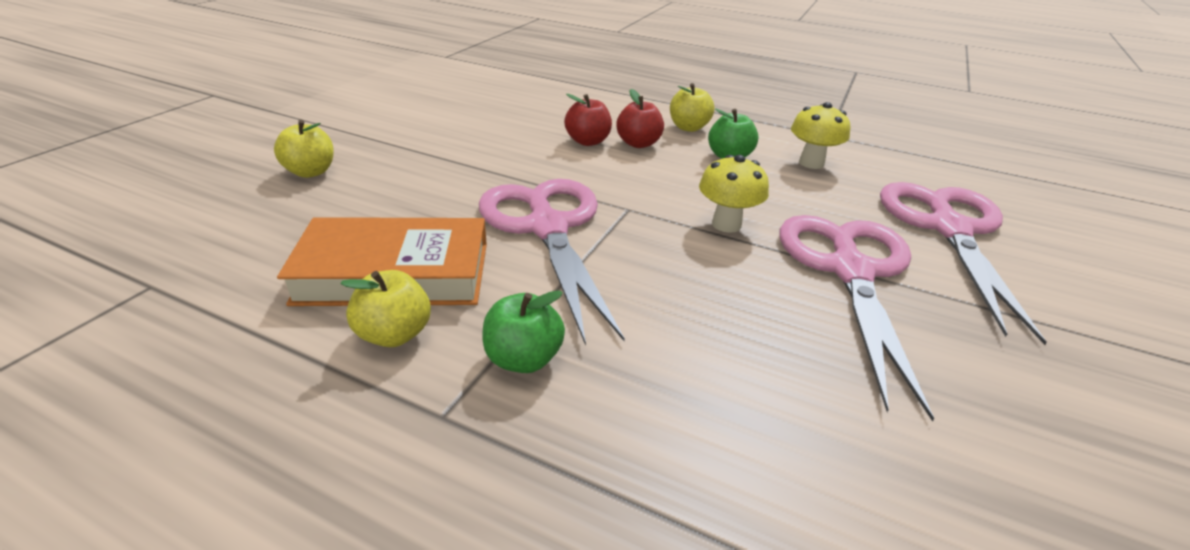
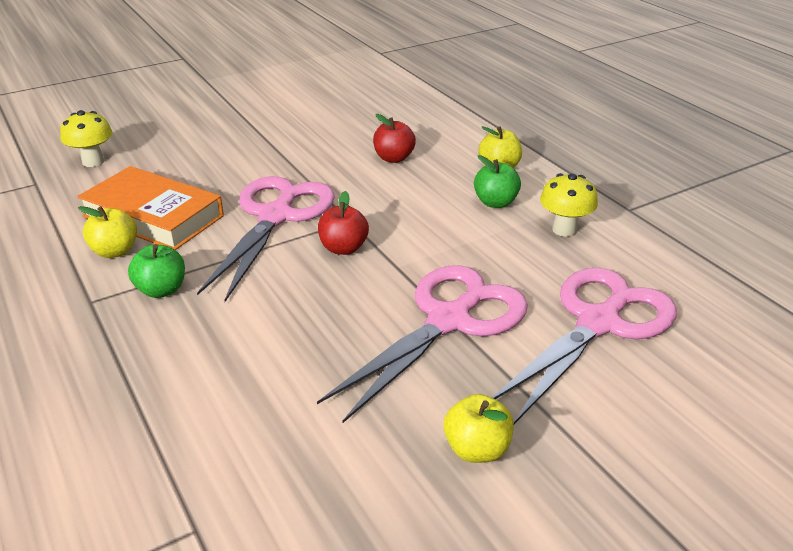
camera: 35 degrees right, 0 degrees up
(310, 172) = (180, 133): yellow apple -> yellow apple (477, 449)
(638, 143) = (432, 171): red apple -> red apple (343, 248)
(726, 224) = (406, 255): yellow mushroom -> yellow mushroom (93, 161)

